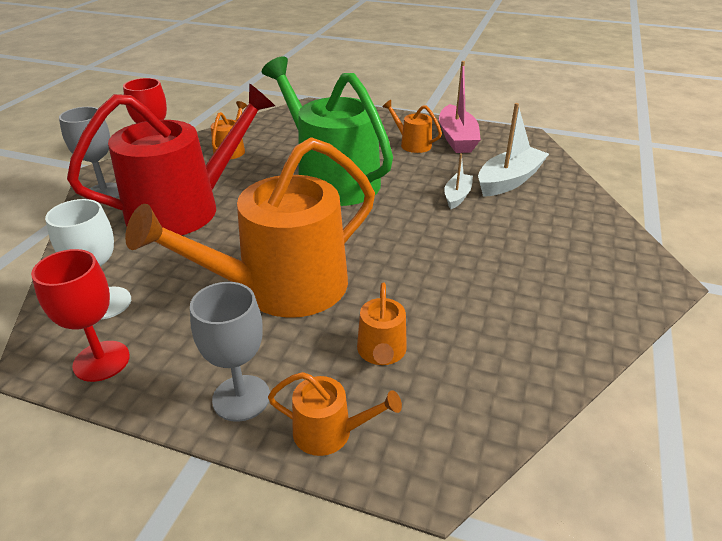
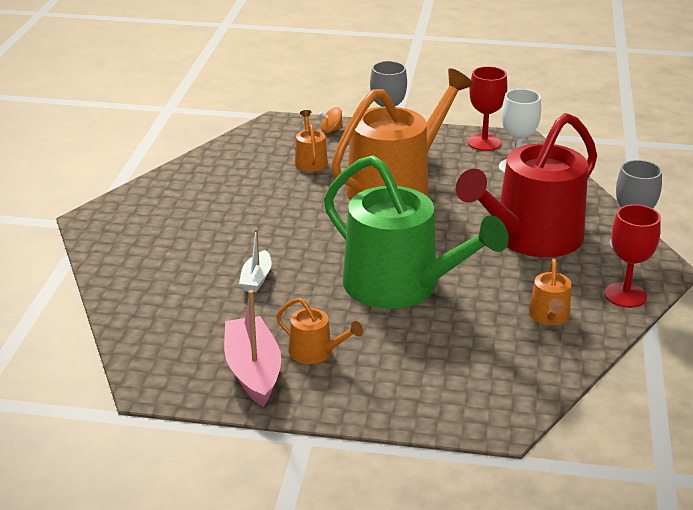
camera: 170 degrees right, 5 degrees down
(330, 432) = (331, 130): orange watering can -> orange spinning top
(509, 181) = (194, 305): white boat -> none

